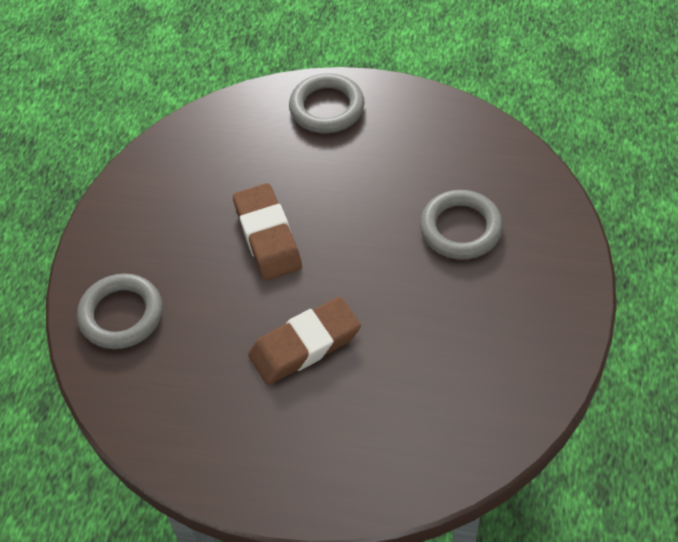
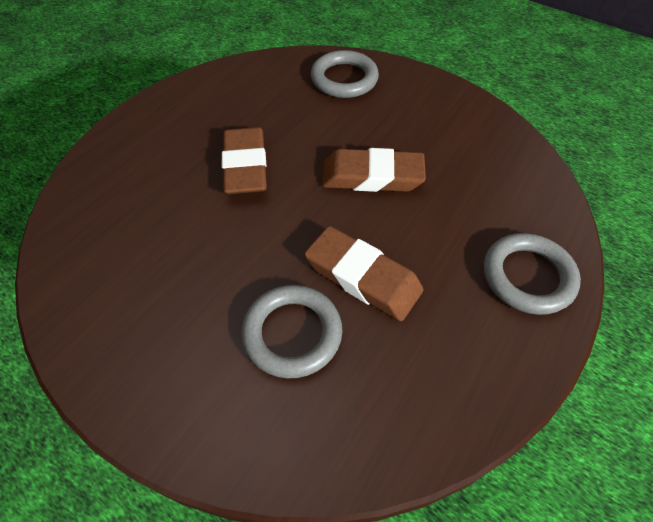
camera: 110 degrees right, 0 degrees up
(385, 204) = (362, 277): none -> brown eraser

